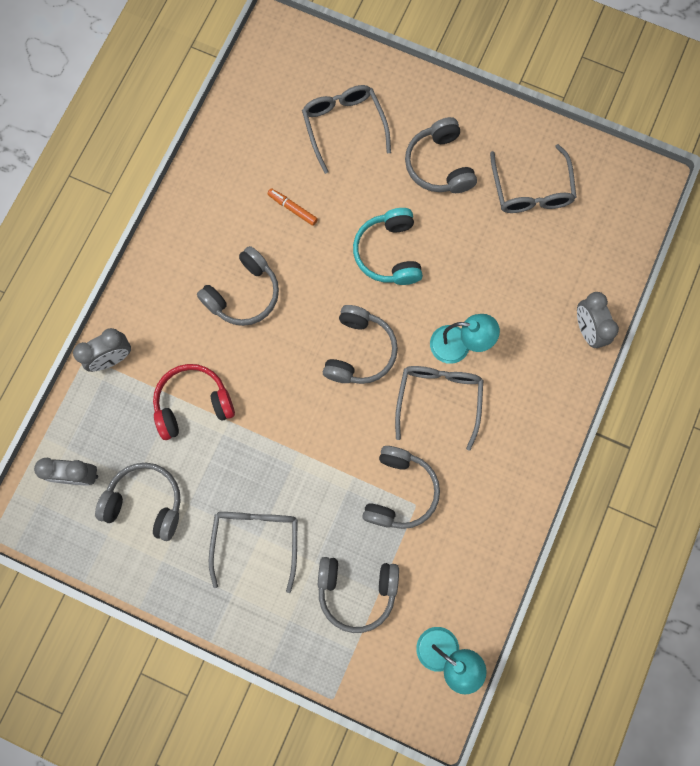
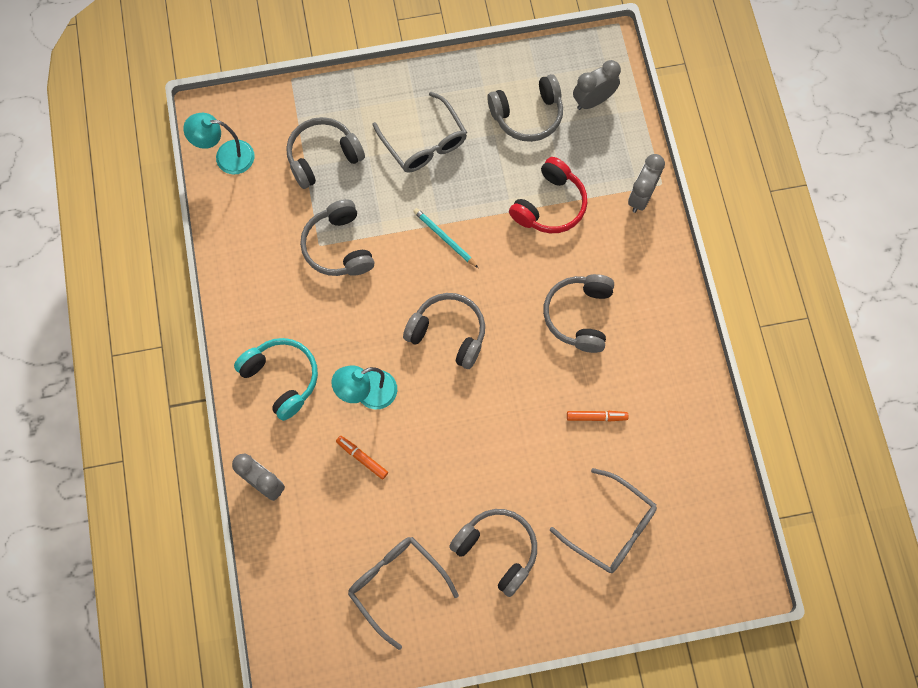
camera: 145 degrees right, 5 degrees down
(304, 436) = (444, 238): none -> turquoise pencil
(359, 351) = (448, 333): grey headphones -> grey headphones turned 135 degrees clockwise
(389, 253) = (484, 434): turquoise headphones -> turquoise headphones (282, 378)
(438, 398) = (356, 338): grey glasses -> none
(497, 298) = (362, 458): none -> orange marker

